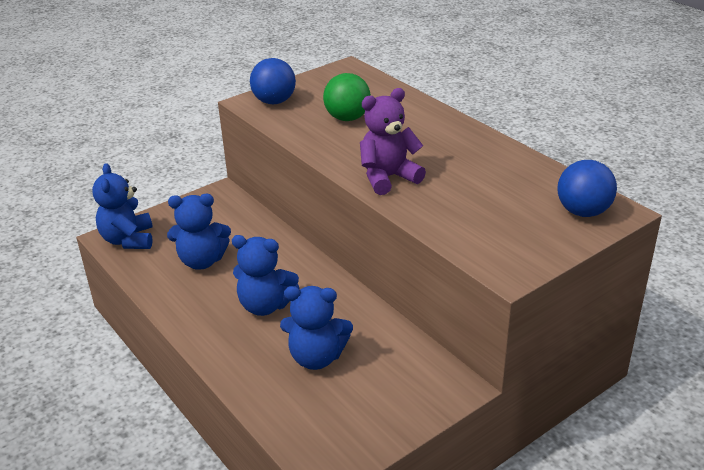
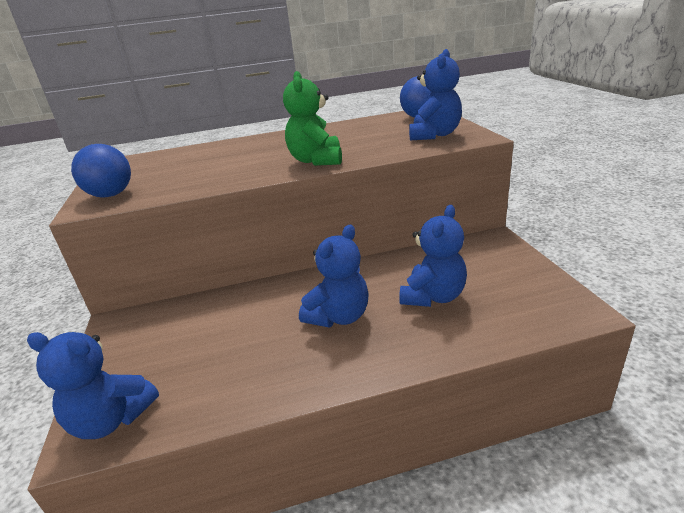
camera: 65 degrees left, 5 degrees down
(202, 261) = (225, 353): blue teddy bear -> blue teddy bear (434, 135)
(347, 118) = (199, 168): green ball -> none
(388, 178) = (316, 160): purple teddy bear -> green teddy bear

